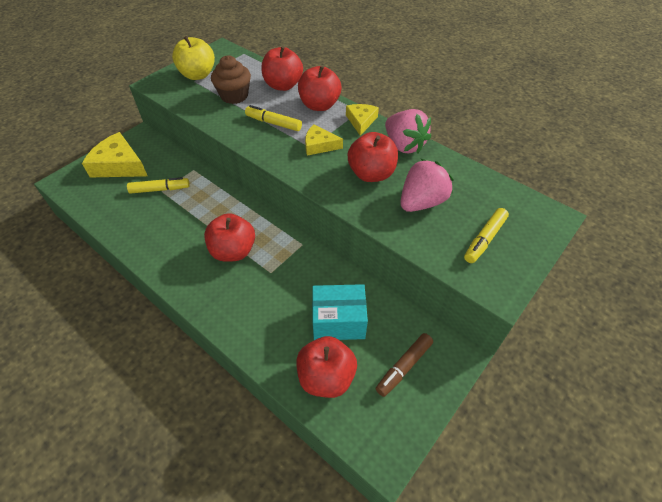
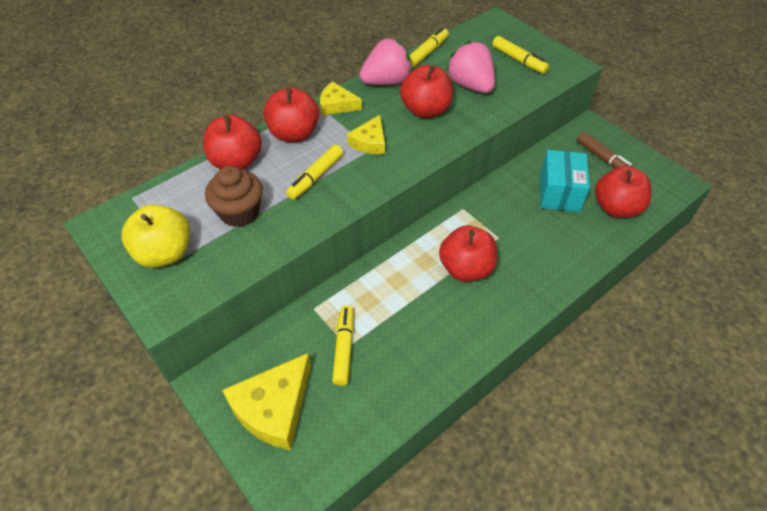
camera: 80 degrees left, 0 degrees up
(462, 167) = (427, 53): none -> yellow marker

